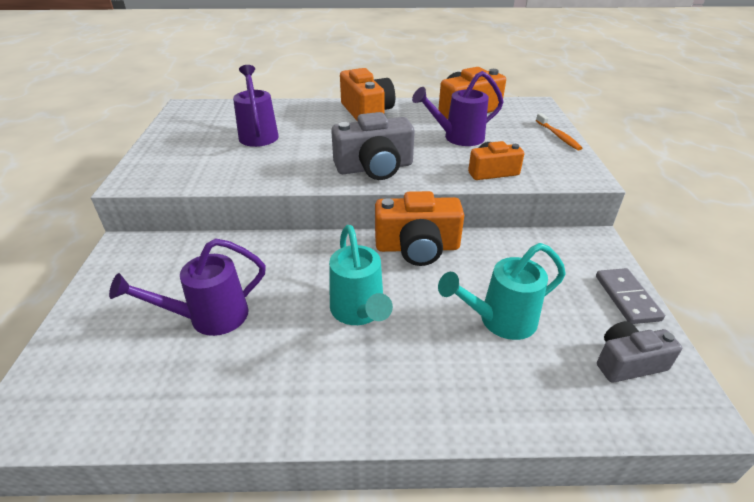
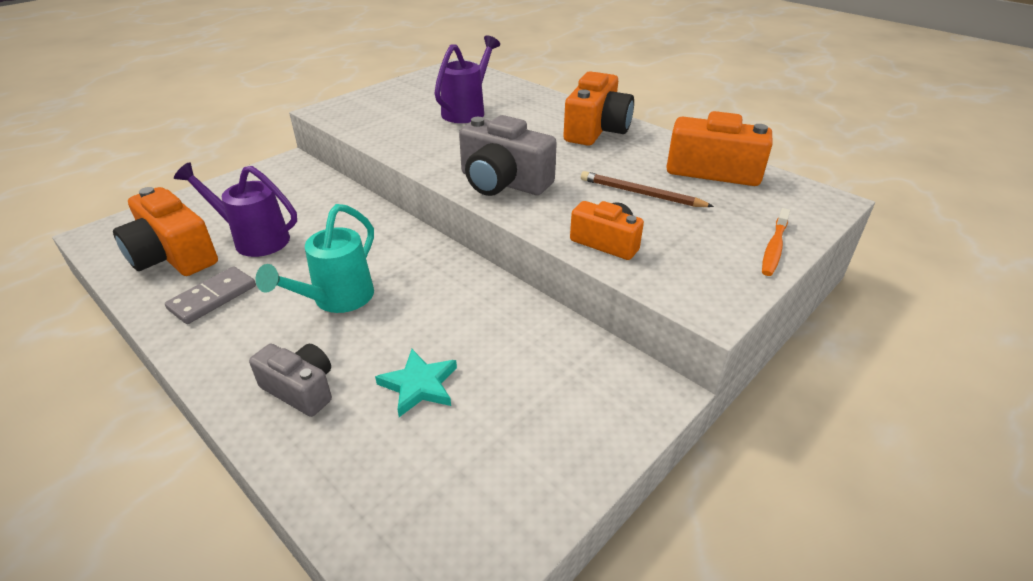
camera: 45 degrees right, 0 degrees up
(417, 247) = (466, 282): orange camera -> orange camera (173, 256)
(458, 138) = (641, 193): purple watering can -> brown pencil
(500, 320) = (419, 385): turquoise watering can -> turquoise star
(626, 298) = (575, 465): grey domino -> grey domino (213, 297)
(627, 362) = (457, 511): grey camera -> grey camera (301, 389)

